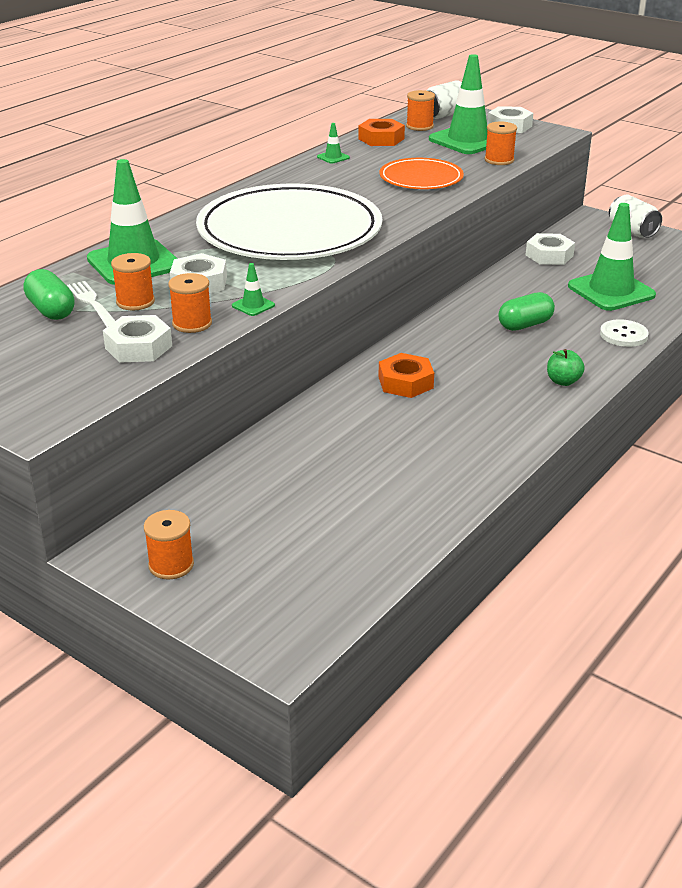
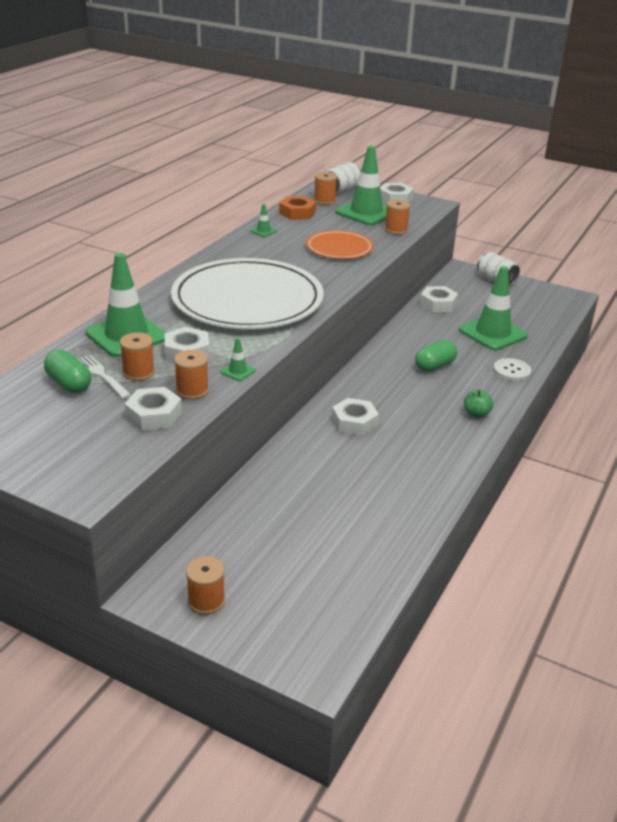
camera: 10 degrees left, 0 degrees up
(405, 382) = (354, 422): orange nut -> white nut

